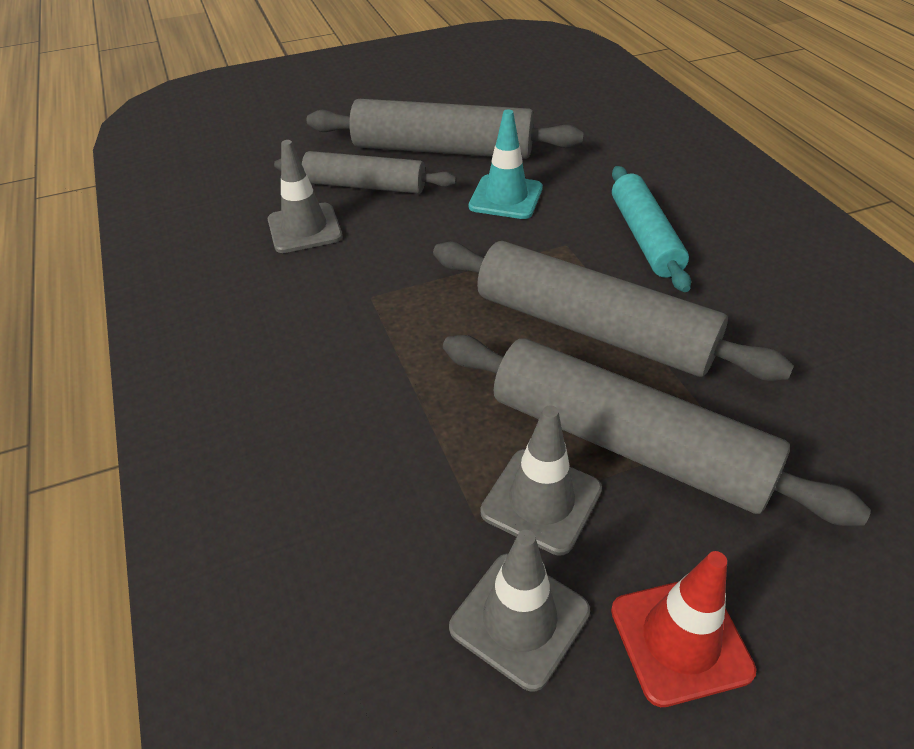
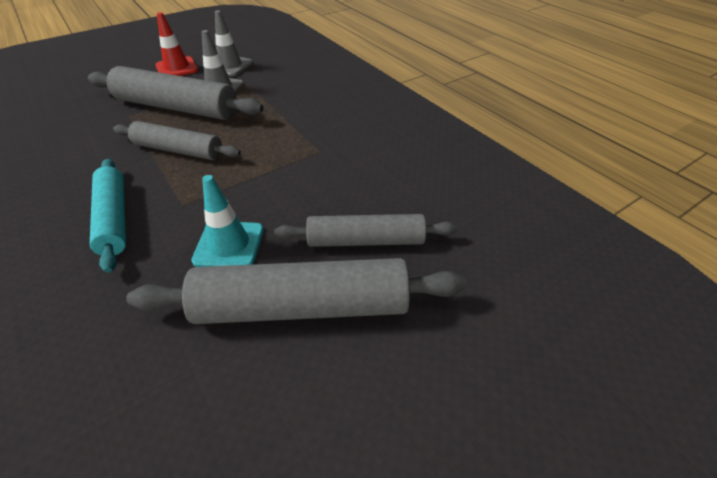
camera: 165 degrees right, 0 degrees up
(304, 228) = (392, 190): grey traffic cone -> none
(593, 328) = (178, 150): grey rolling pin -> grey rolling pin, size x0.64

